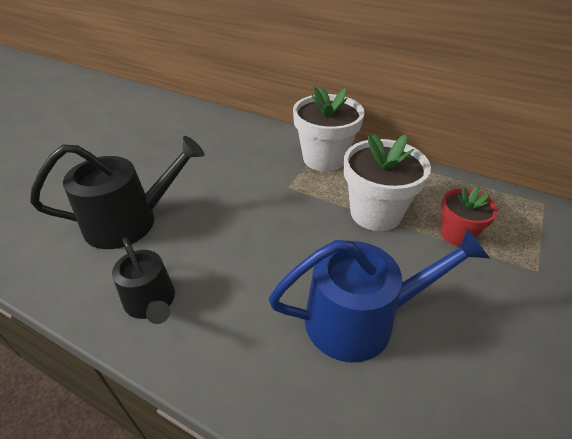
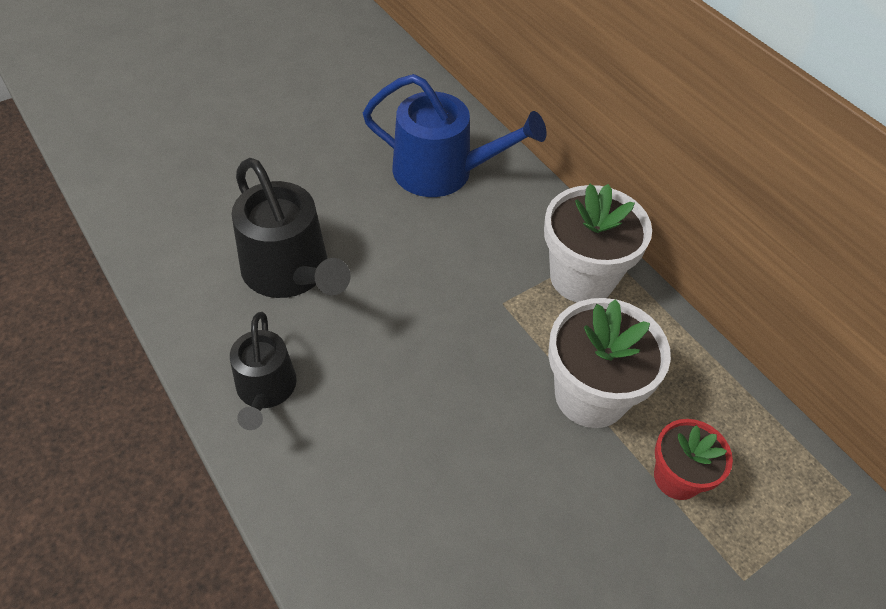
camera: 25 degrees right, 10 degrees up
(130, 221) = (290, 272): black watering can -> black watering can turned 45 degrees clockwise
(360, 319) = (471, 522): blue watering can -> blue watering can (442, 172)

